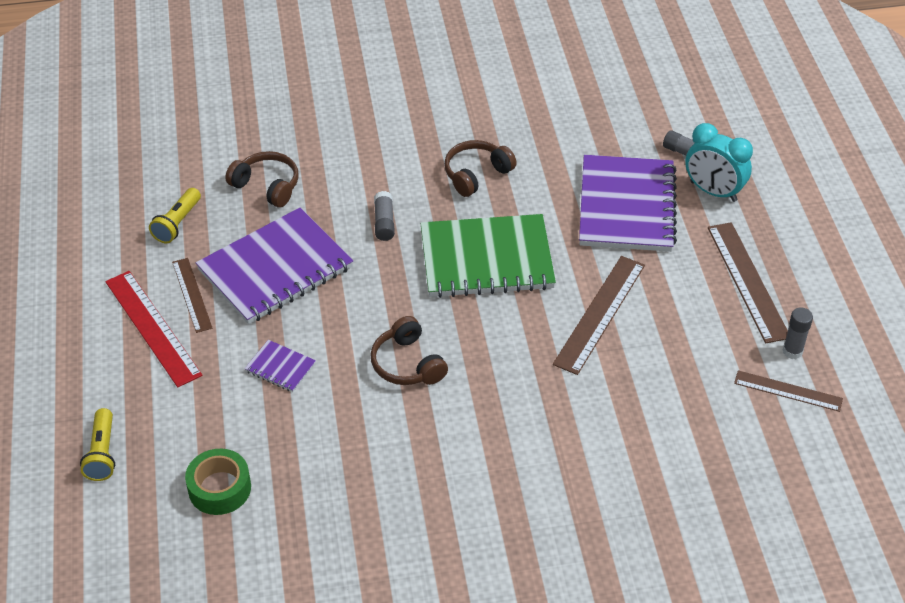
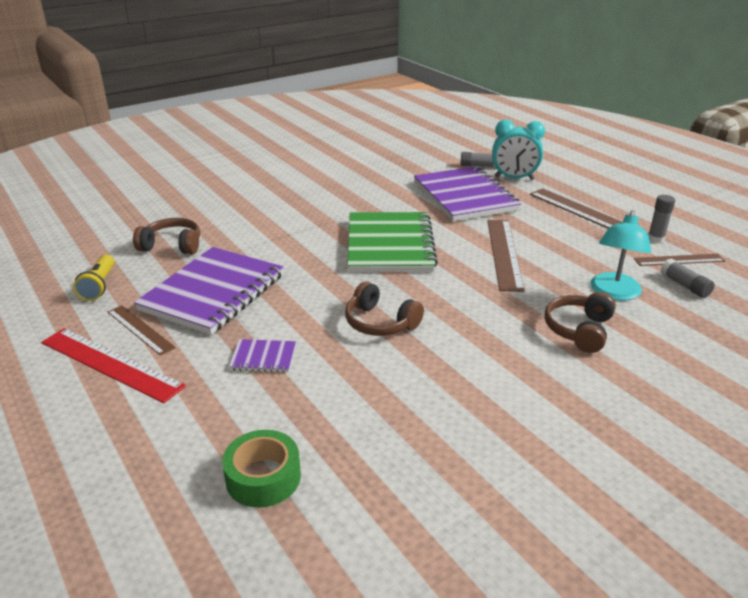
camera: 25 degrees left, 15 degrees down
(102, 453) = (102, 490): yellow flashlight -> none
(384, 222) = (289, 244): grey glue stick -> grey glue stick (685, 286)
(476, 174) = (341, 204): brown headphones -> brown headphones (579, 330)
(486, 259) = (390, 245): green notebook -> green notebook turned 60 degrees counterclockwise
(670, 410) = (614, 293): none -> turquoise lamp

